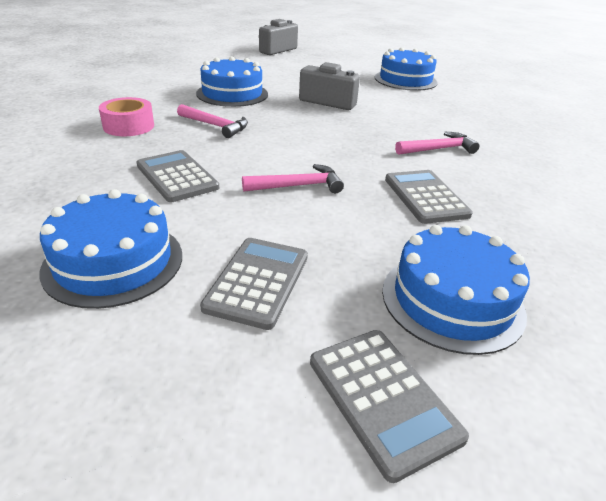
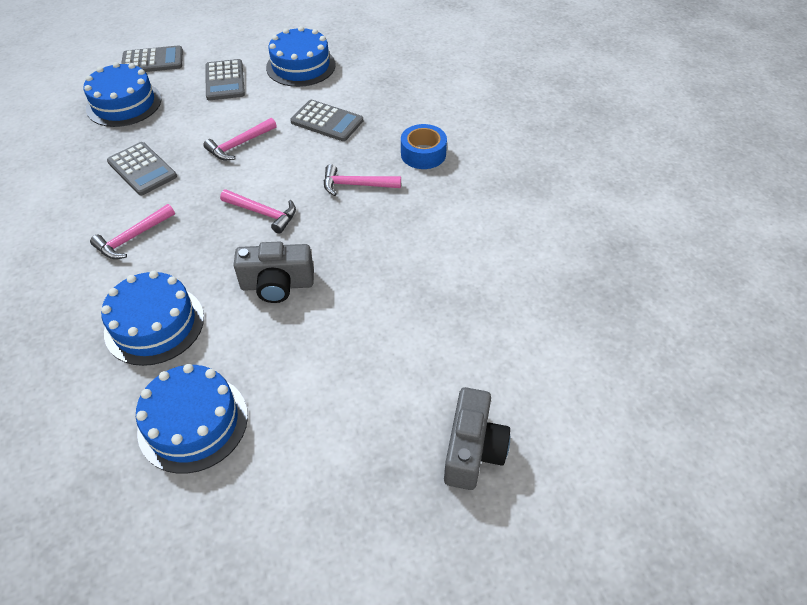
camera: 155 degrees right, 15 degrees up
(129, 126) = (423, 154): pink tape -> blue tape
(232, 94) = (396, 250): blue cake -> blue cake (154, 324)
(312, 132) = (263, 213): none -> pink hammer
(382, 398) = (152, 61): grey calculator -> grey calculator turned 135 degrees clockwise

